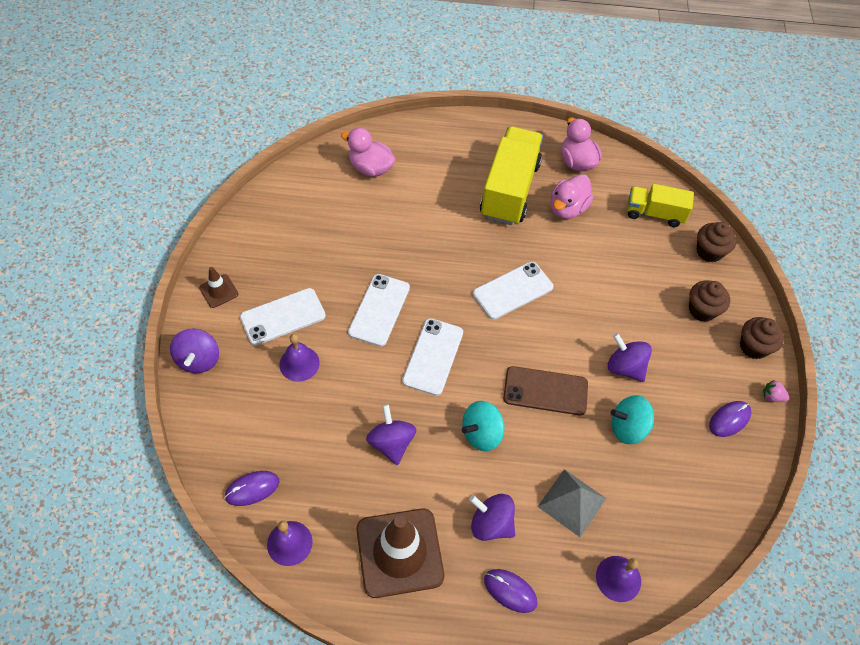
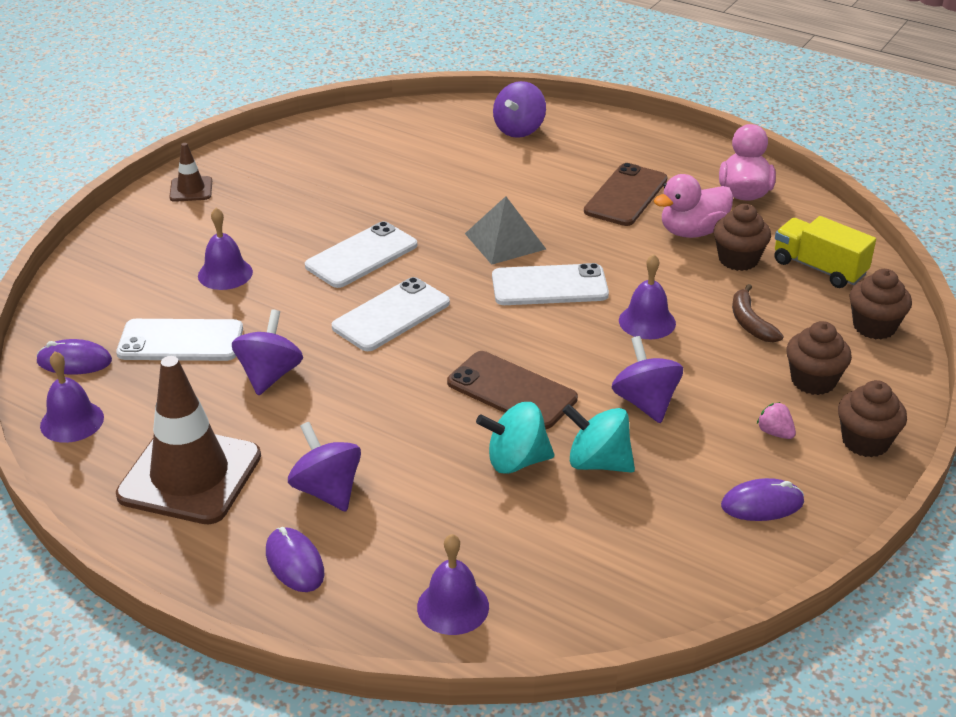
camera: 30 degrees right, 20 degrees down
(199, 360) = (117, 238): purple spinning top -> purple spinning top (519, 130)
(283, 317) = (242, 230): white phone -> white phone (180, 341)
(370, 168) = (461, 134): pink duck -> none
(481, 434) = (390, 403): turquoise spinning top -> turquoise spinning top (516, 461)
(509, 190) = (626, 195): yellow truck -> brown phone
(571, 502) = (453, 508): grey pyramid -> grey pyramid (505, 241)
(586, 298) = (647, 321): none -> purple bell
(606, 223) = (738, 259): none -> brown cupcake
(643, 275) = (750, 322): none -> brown banana
(771, 396) = (852, 502): pink strawberry -> pink strawberry (775, 433)

